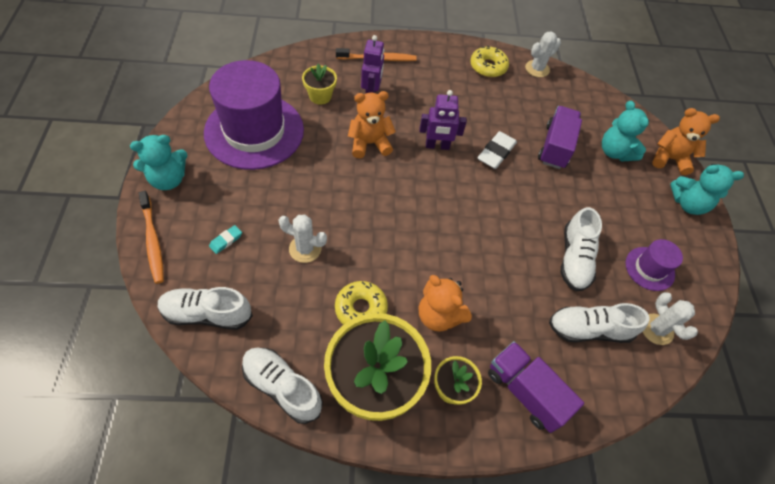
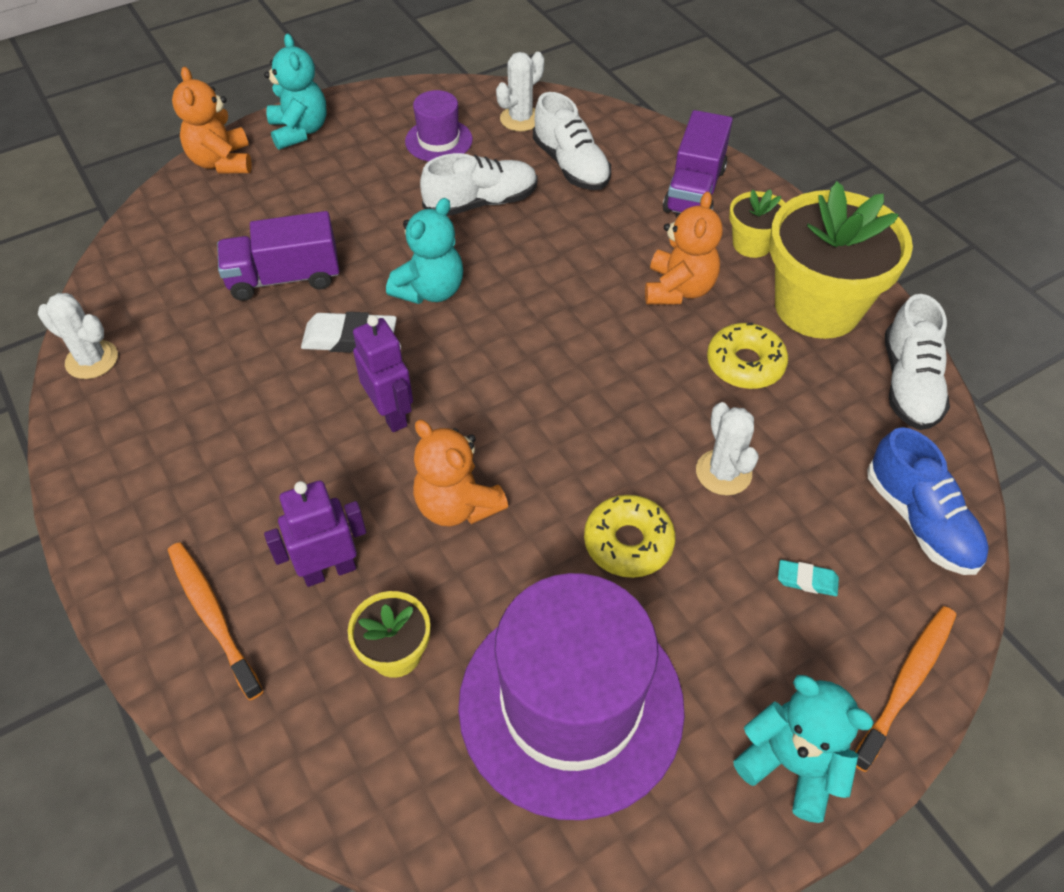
camera: 115 degrees left, 5 degrees down
(207, 314) = (920, 520): white shoe -> blue shoe
(488, 67) = (128, 429): yellow donut -> yellow donut (628, 543)
(615, 152) = (248, 215): turquoise teddy bear -> turquoise teddy bear (430, 290)

